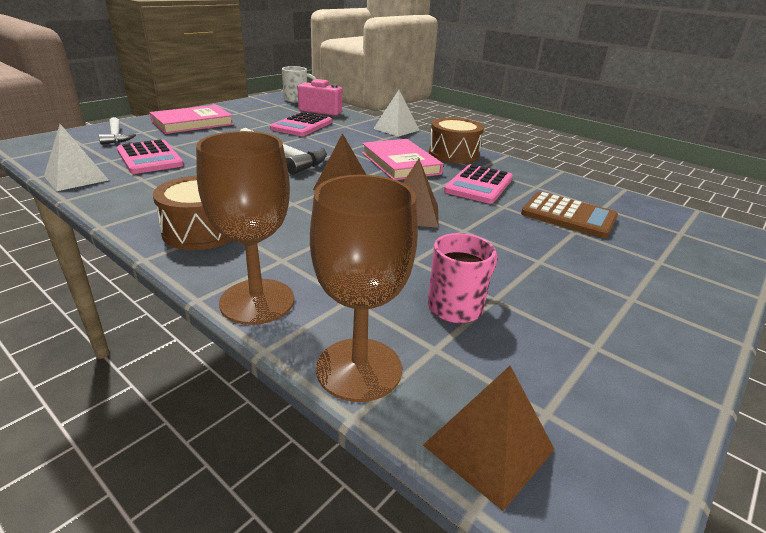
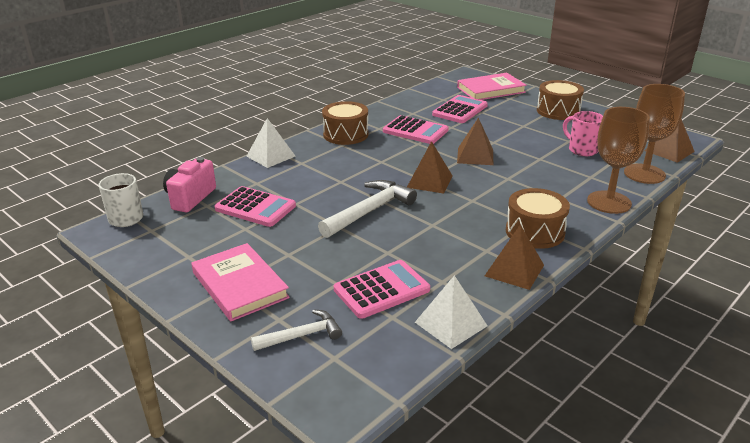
camera: 85 degrees left, 0 degrees up
(132, 211) = (514, 270): none -> brown pyramid
(400, 163) = (373, 157): pink book -> pink book (491, 90)
(568, 216) = (460, 110): brown calculator -> pink calculator
(636, 307) = (558, 111): none -> brown drum

